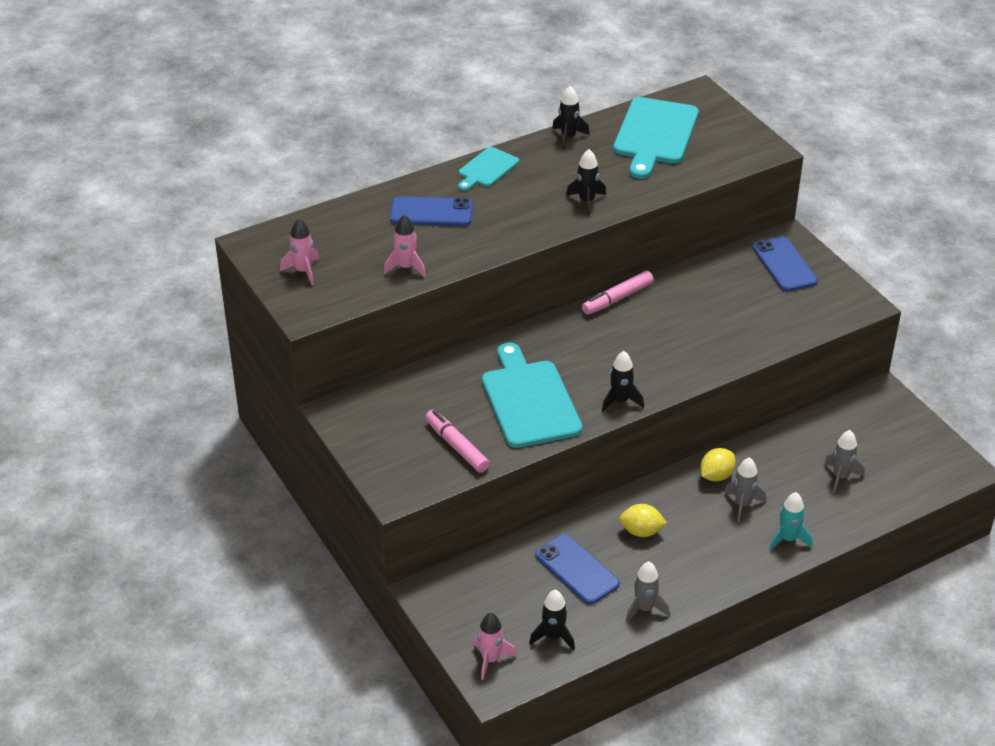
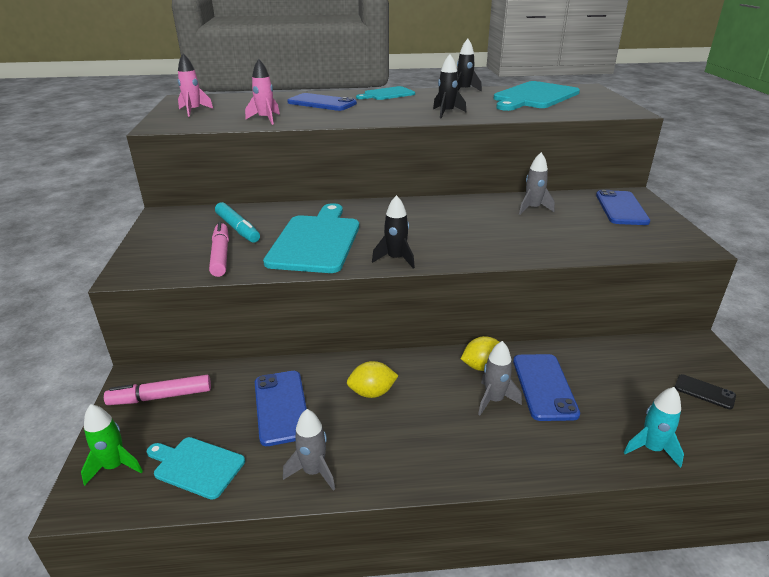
camera: 25 degrees right, 10 degrees down
(436, 407) = (238, 228): none -> turquoise marker
(490, 659) = (115, 466): pink rocket -> green rocket
(553, 637) = (196, 466): black rocket -> turquoise cutting board
(617, 298) = (453, 200): pink marker -> pink marker (161, 397)
(641, 531) = (372, 392): yellow lemon -> yellow lemon turned 45 degrees counterclockwise
(776, 478) = (544, 386): none -> blue phone
(788, 539) = (526, 452): turquoise rocket -> turquoise rocket (651, 449)
(840, 477) = (620, 406): grey rocket -> grey rocket (532, 209)
(898, 441) = (704, 392): none -> black phone

